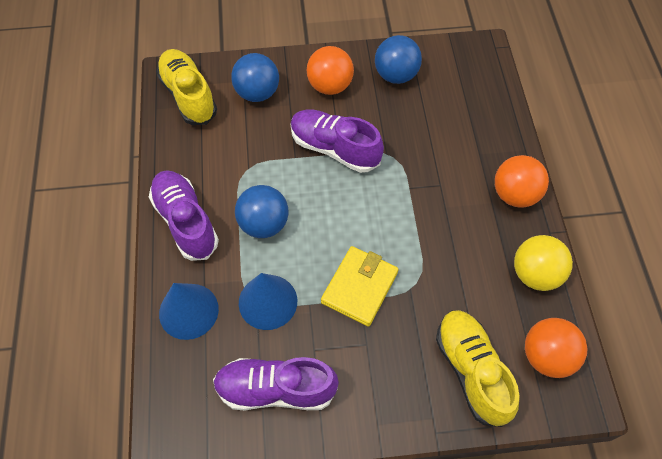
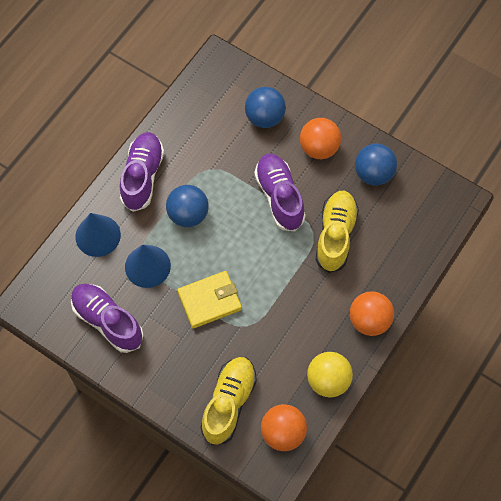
camera: 40 degrees right, 5 degrees up
(188, 95) = (217, 86): yellow shoe -> yellow shoe (335, 235)

